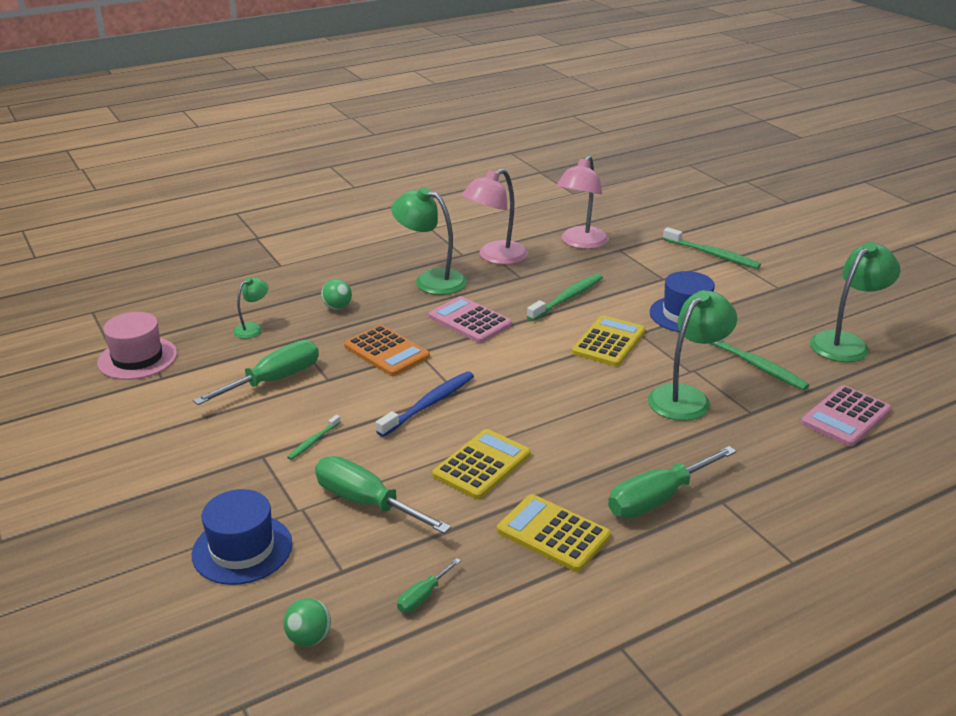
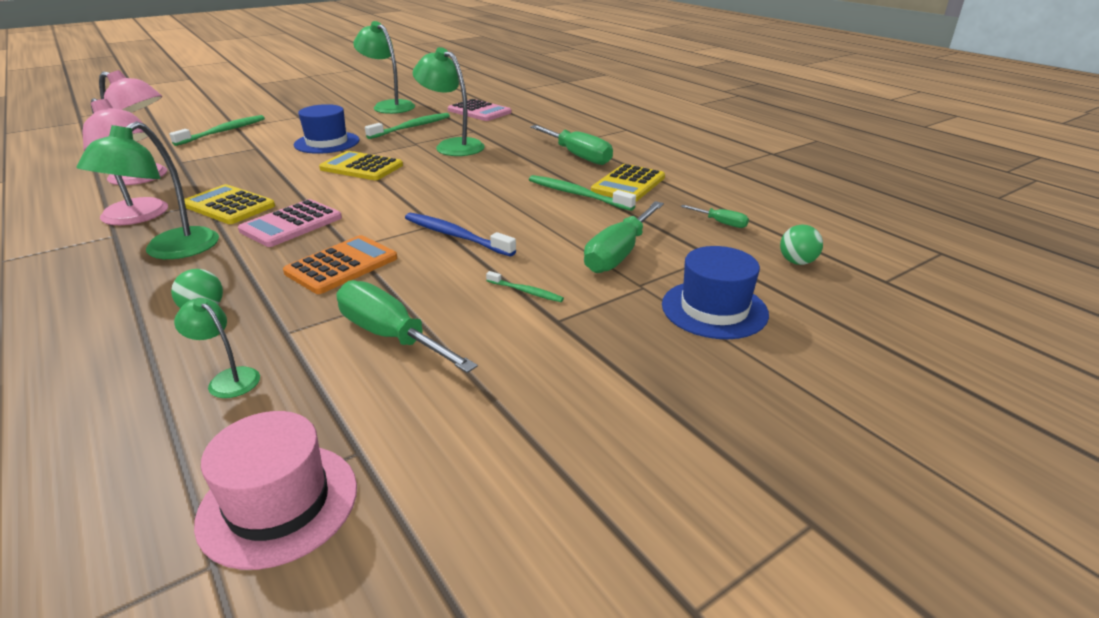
camera: 95 degrees left, 0 degrees up
(482, 465) = (551, 209): yellow calculator -> yellow calculator (229, 206)
(567, 298) = (269, 182): green toothbrush -> green toothbrush (577, 194)

